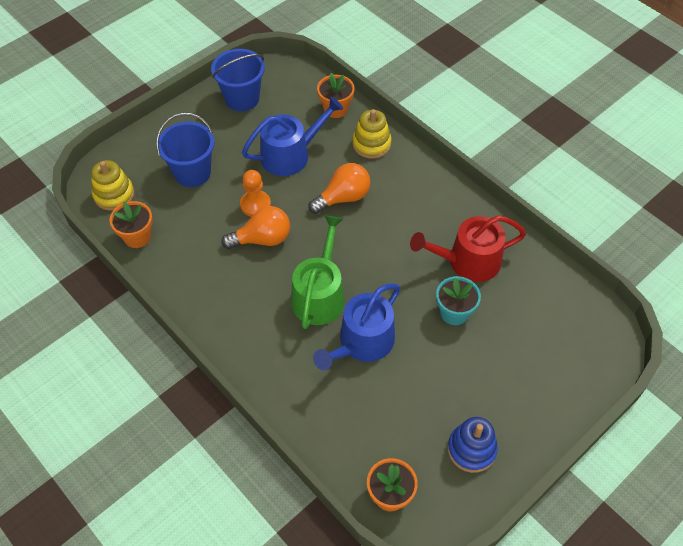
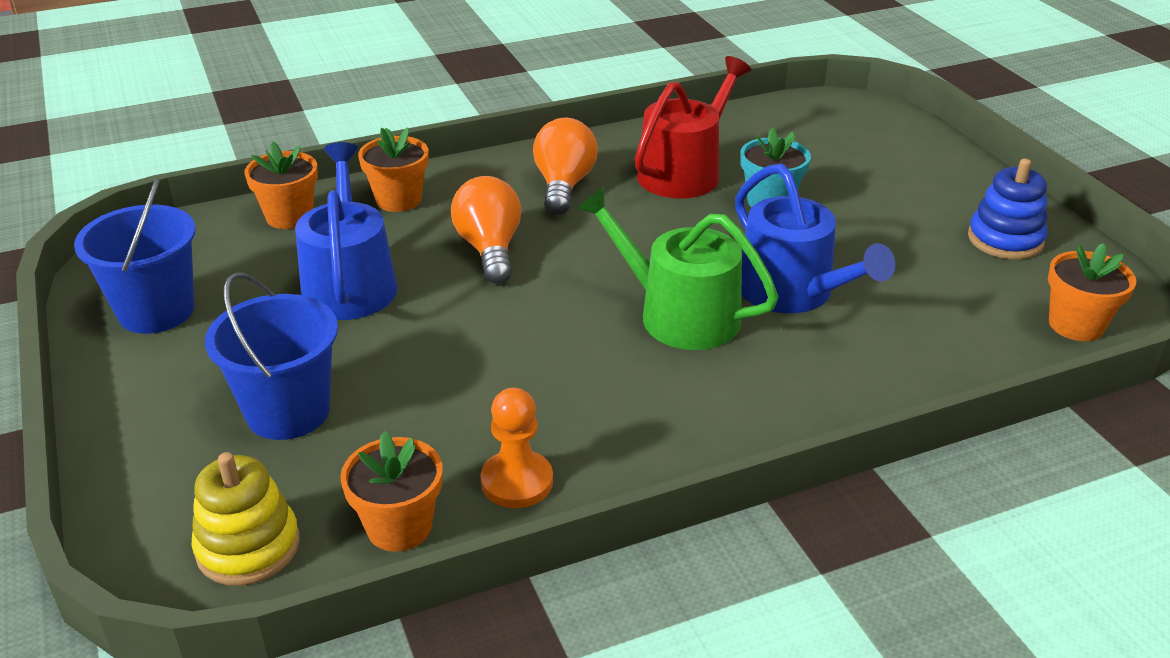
camera: 70 degrees left, 20 degrees down
(255, 204) = (434, 345): orange pawn -> orange pawn (517, 481)
(262, 239) = (520, 353): orange light bulb -> orange light bulb (564, 186)
(371, 144) = (398, 200): yellow stacking toy -> orange flower pot
(467, 261) = (685, 172): red watering can -> red watering can turned 150 degrees counterclockwise

